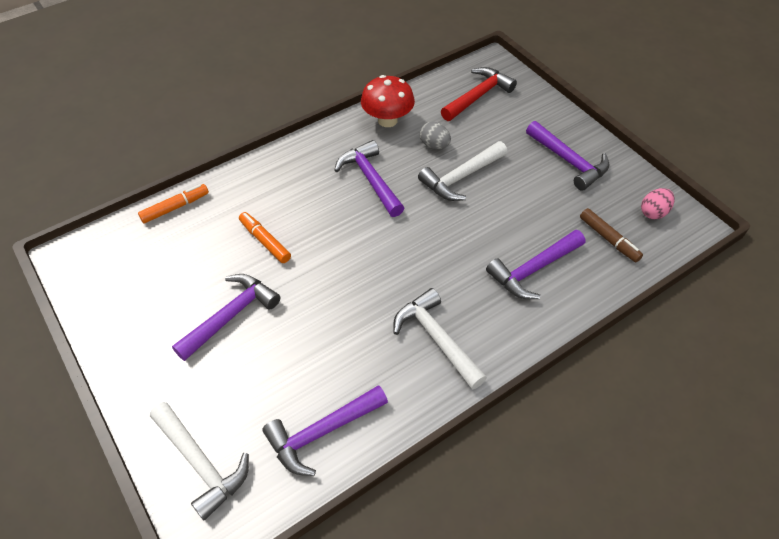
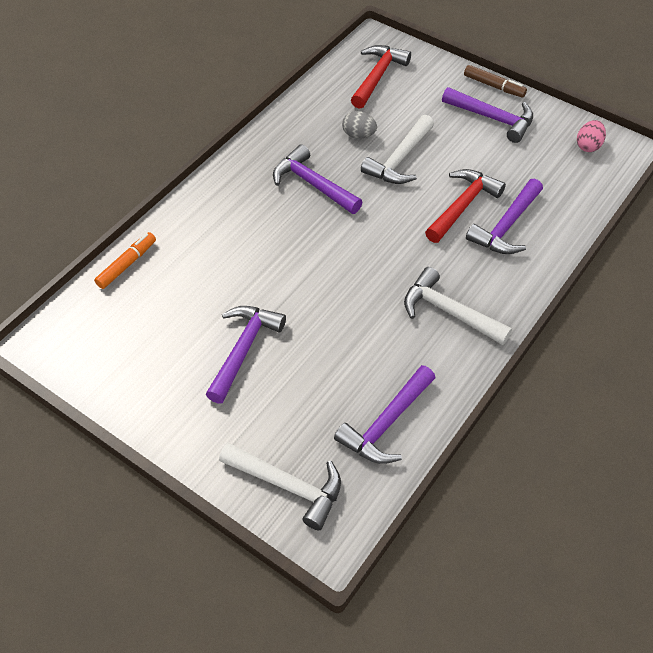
camera: 20 degrees left, 0 degrees up
(265, 241) = (239, 271): orange marker -> none
(387, 120) = (300, 122): red mushroom -> none
(500, 237) = (463, 205): none -> red hammer
(608, 239) = (560, 180): brown marker -> brown marker (494, 86)

